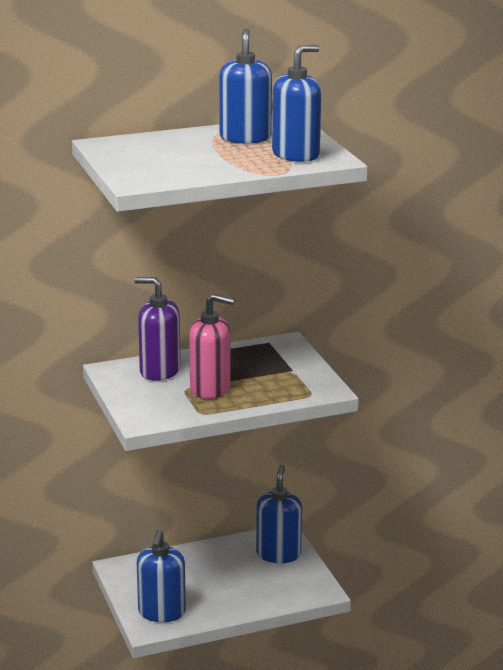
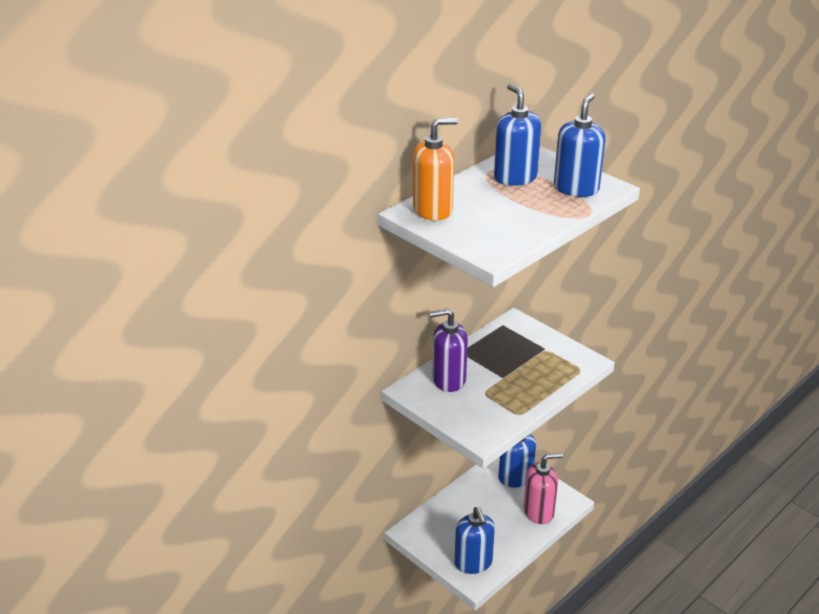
camera: 25 degrees left, 10 degrees up
(126, 145) = (433, 210): none -> orange soap dispenser
(210, 389) = (503, 386): pink soap dispenser -> pink soap dispenser (539, 511)

